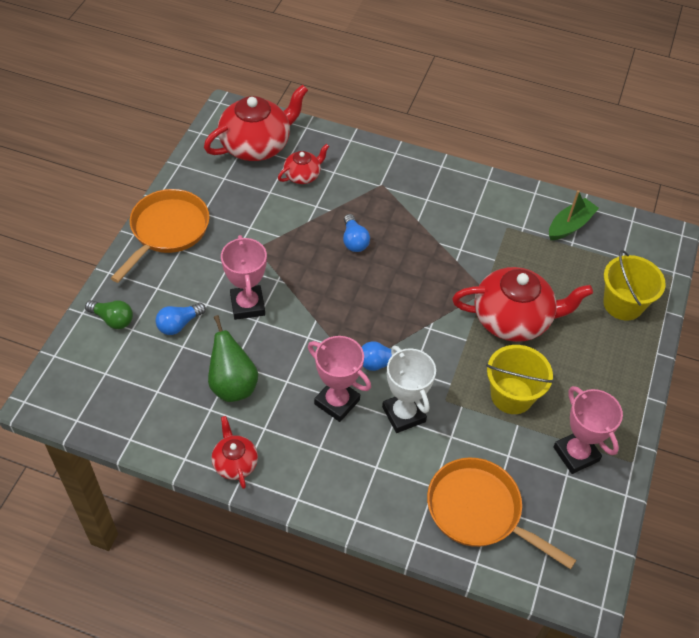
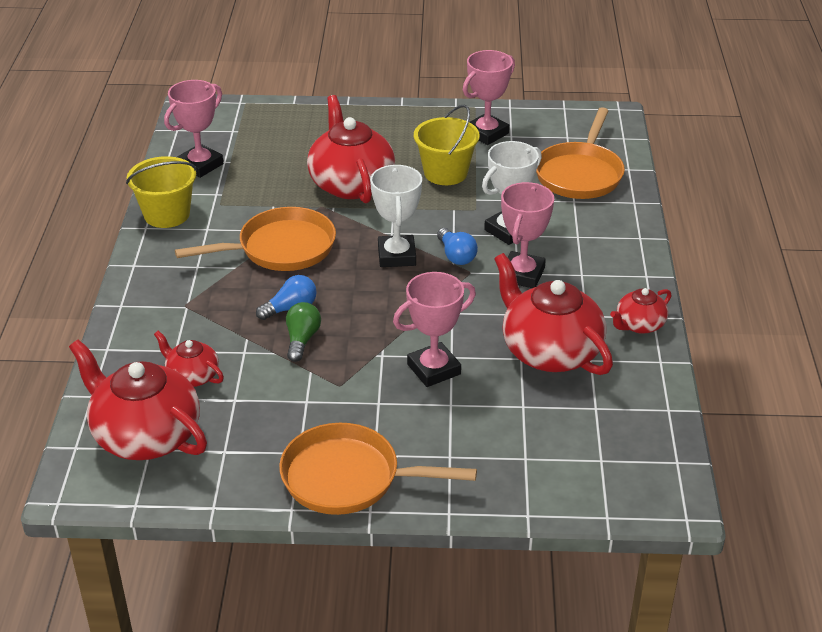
camera: 105 degrees left, 15 degrees down
(112, 319) = (521, 481): green light bulb -> green light bulb (302, 340)
(179, 324) = (494, 418): blue light bulb -> none
(233, 385) = (549, 351): green pear -> red teapot
(395, 322) = (396, 256): none -> white trophy
(432, 251) = (281, 248): none -> orange pan
(570, 225) = (200, 165): green boat -> pink trophy
(623, 304) = (297, 125): yellow bucket -> yellow bucket (167, 214)

